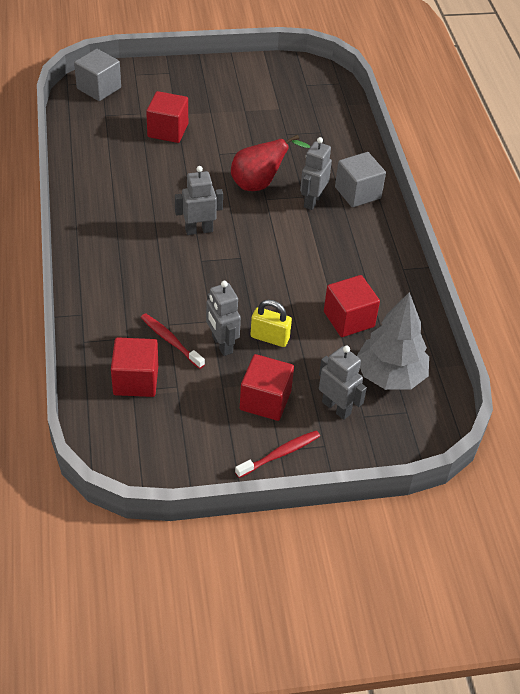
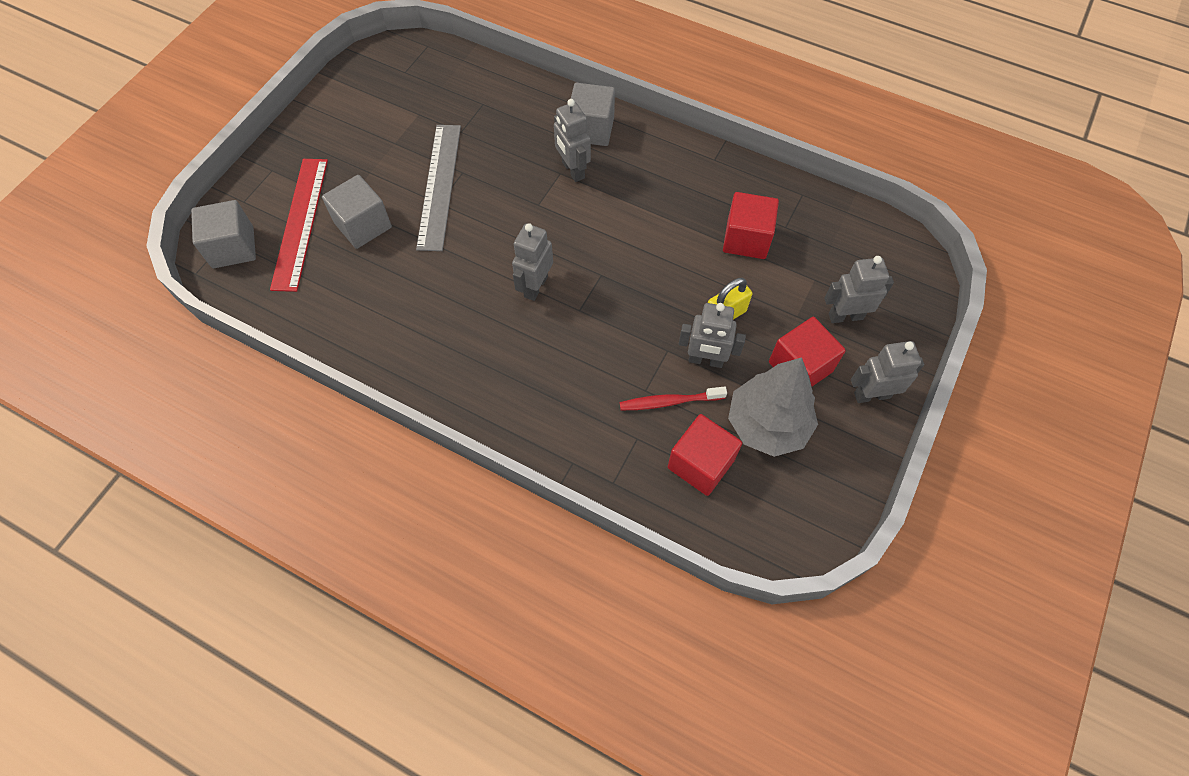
camera: 50 degrees left, 15 degrees up
(143, 104) = (300, 222): none -> red ruler
(168, 130) = (363, 225): red cube -> grey cube
(232, 147) = (439, 186): none -> grey ruler
(259, 184) = (513, 197): red pear -> none
(280, 454) = (872, 395): red toothbrush -> grey robot
(390, 375) = (834, 251): grey tree -> grey tree (767, 424)

